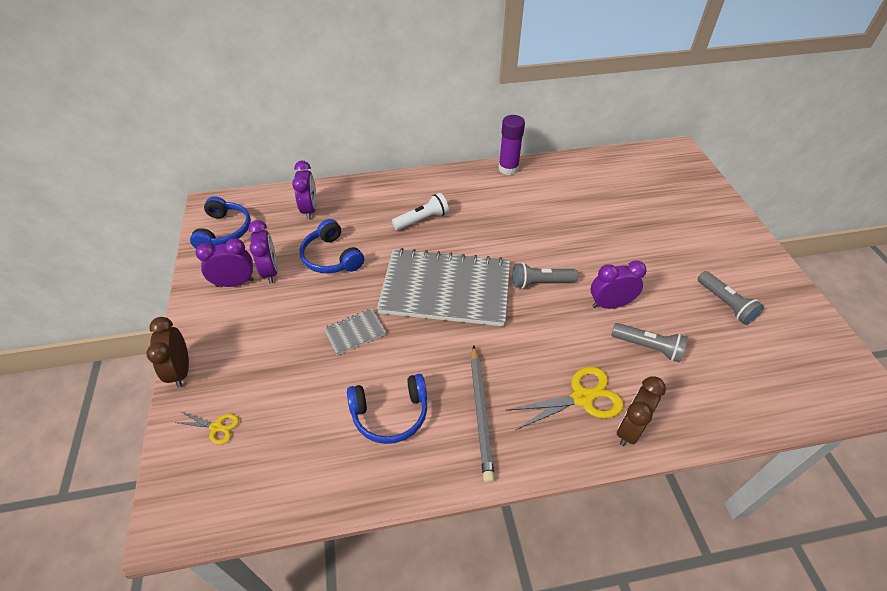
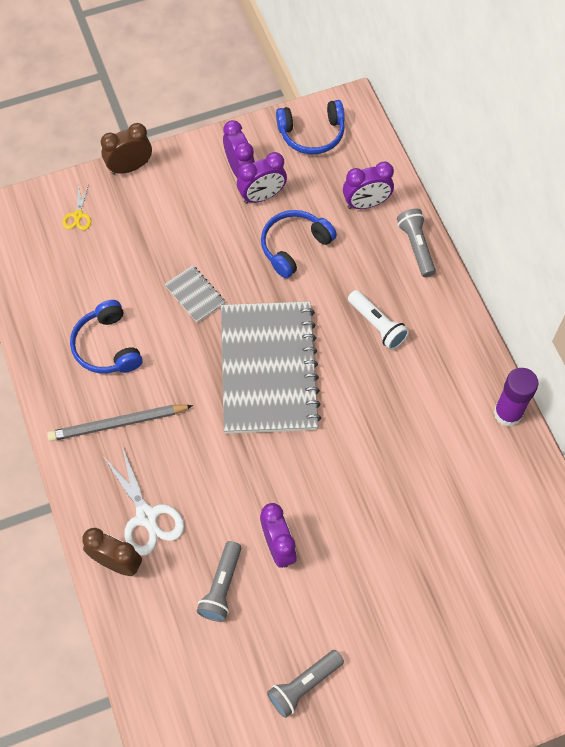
camera: 80 degrees right, 15 degrees up
(541, 282) = (298, 468): grey flashlight -> grey flashlight (416, 247)
(581, 398) = (147, 516): yellow scissors -> white scissors

